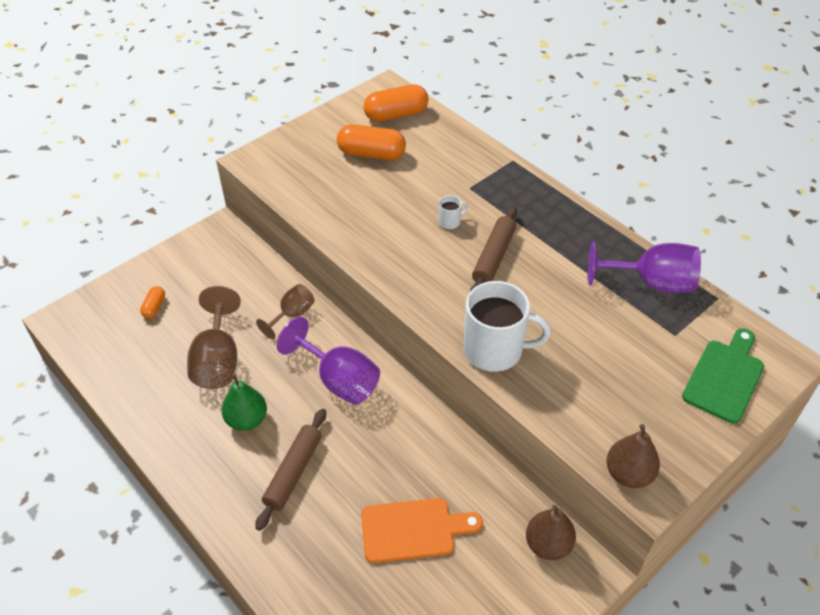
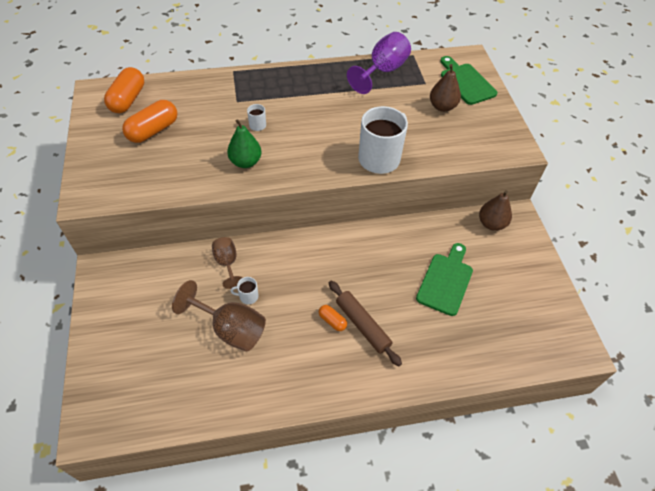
camera: 60 degrees left, 5 degrees up
(154, 307) = (139, 350): orange capsule -> orange capsule (332, 321)
(247, 420) = (299, 334): green pear -> green pear (245, 162)
(264, 353) = (248, 296): none -> white mug
(339, 380) = (306, 264): purple goblet -> none
(413, 530) = (446, 281): orange cutting board -> green cutting board
(493, 257) = (306, 121): brown rolling pin -> none
(628, 474) = (503, 150): brown pear -> brown pear (442, 107)

